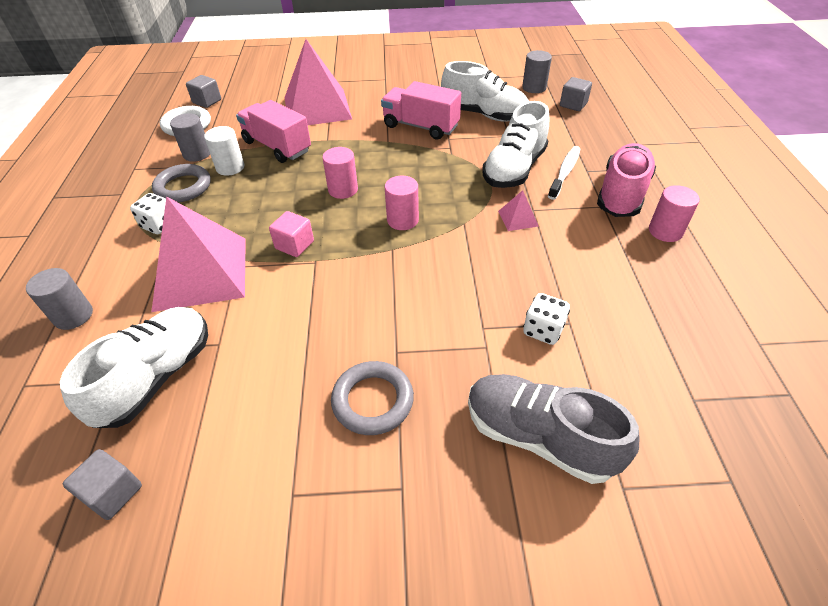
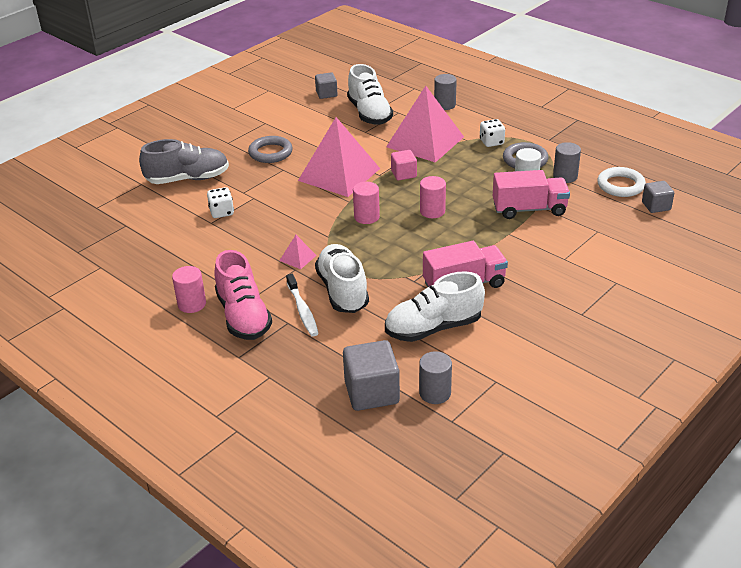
camera: 135 degrees right, 10 degrees down
(317, 108) = (570, 251): pink pyramid -> pink pyramid (339, 174)
(573, 104) = (371, 392): grey cube -> grey cube, size x1.69

